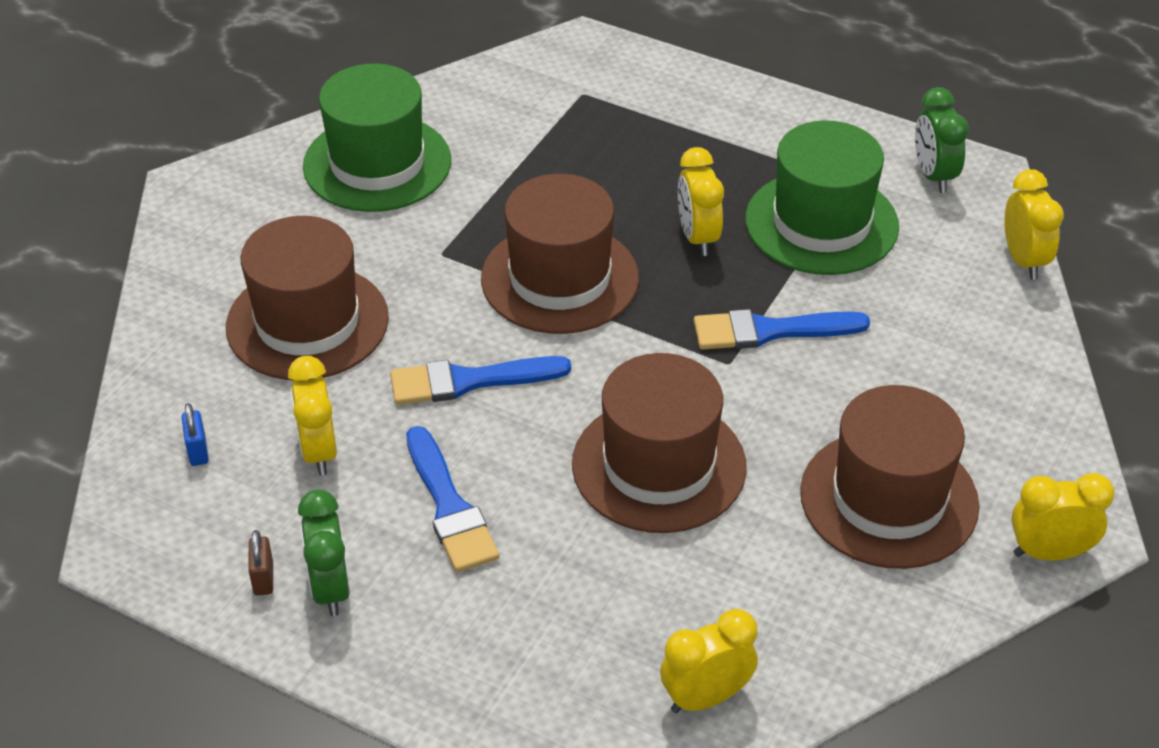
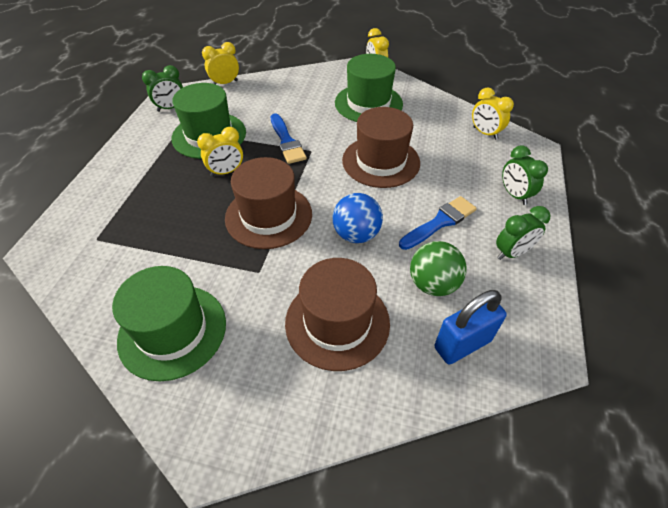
camera: 105 degrees left, 5 degrees up
(198, 451) = (462, 344): blue padlock -> blue padlock, size x2.25
(263, 579) = (524, 281): brown padlock -> none
(319, 451) = (433, 284): yellow clock -> green ball
(469, 381) = (356, 234): blue brush -> blue ball
(474, 662) = (514, 195): none -> green clock
(889, 498) = (368, 103): brown hat -> green hat

